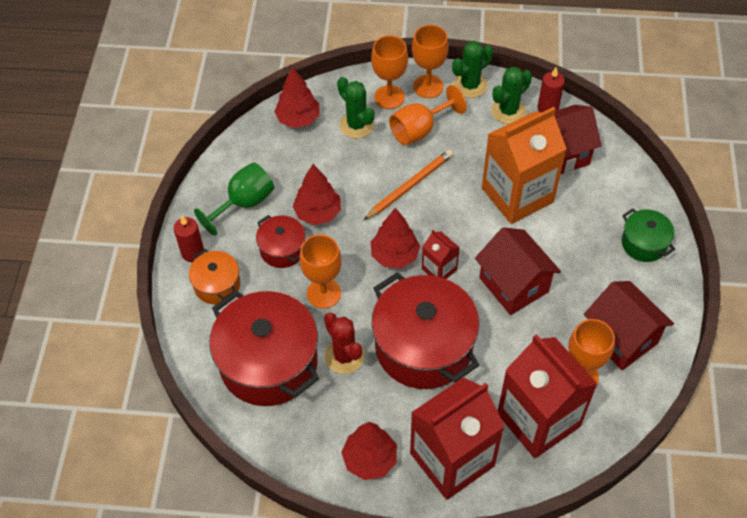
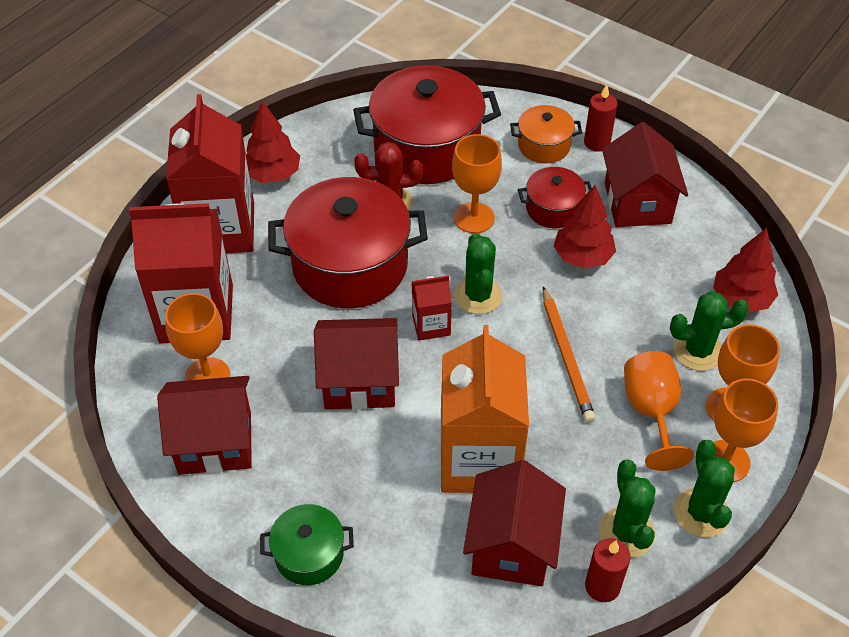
camera: 120 degrees right, 5 degrees down
(244, 203) = (637, 203): green goblet -> red house
(394, 255) = (478, 296): red tree -> green cactus

